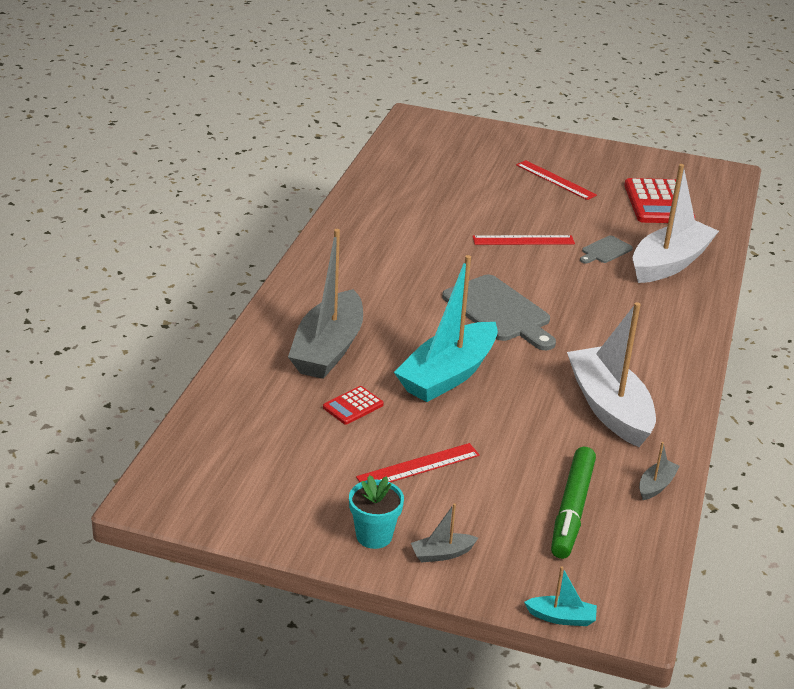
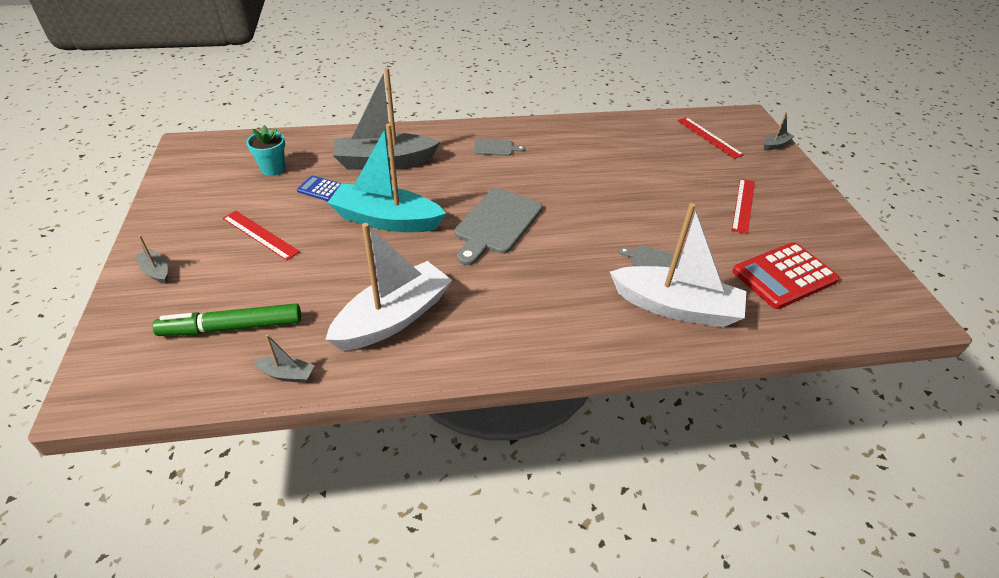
camera: 65 degrees right, 10 degrees up
(353, 406) = (320, 189): red calculator -> blue calculator
(357, 270) = (495, 148): none -> grey cutting board
(374, 536) = (170, 235): turquoise flower pot -> turquoise flower pot (273, 169)
(475, 126) = (775, 145): none -> grey boat
(523, 240) = (619, 211): red ruler -> red ruler (709, 137)
(561, 617) = (86, 352): turquoise boat -> none

